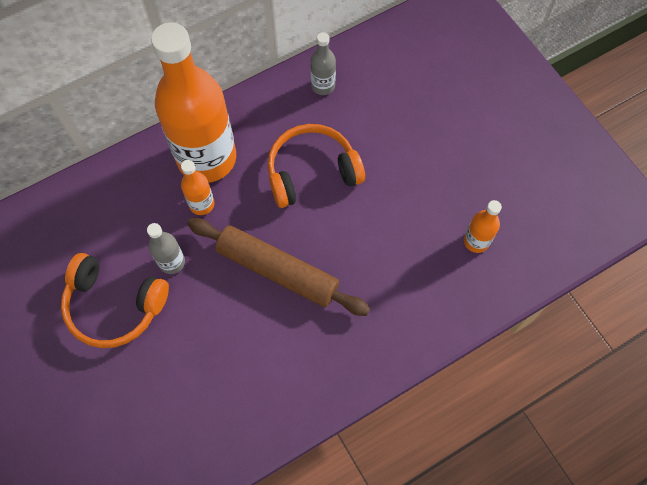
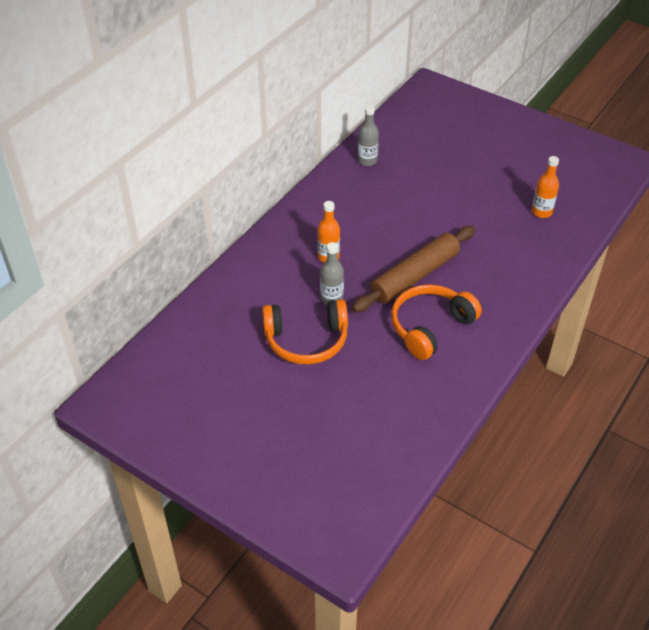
camera: 25 degrees left, 20 degrees down
(207, 158) = (312, 229): orange bottle -> none
(277, 271) = (415, 276): brown rolling pin -> brown rolling pin turned 45 degrees counterclockwise
(312, 172) = (396, 212): orange headphones -> orange headphones (430, 327)

